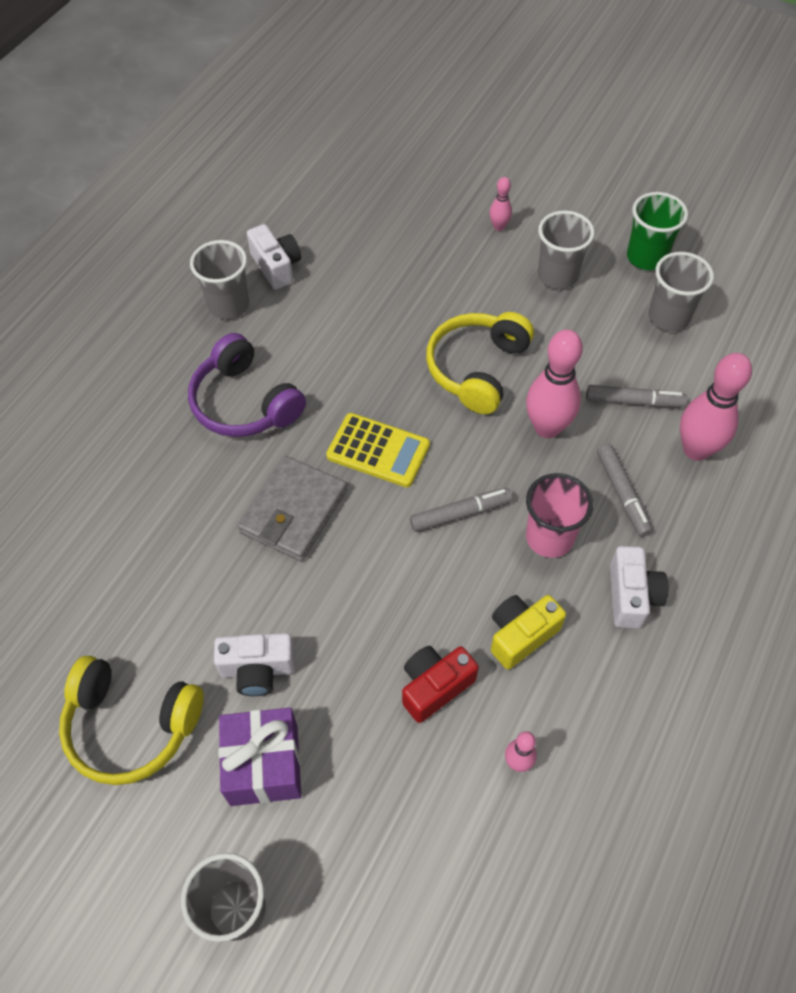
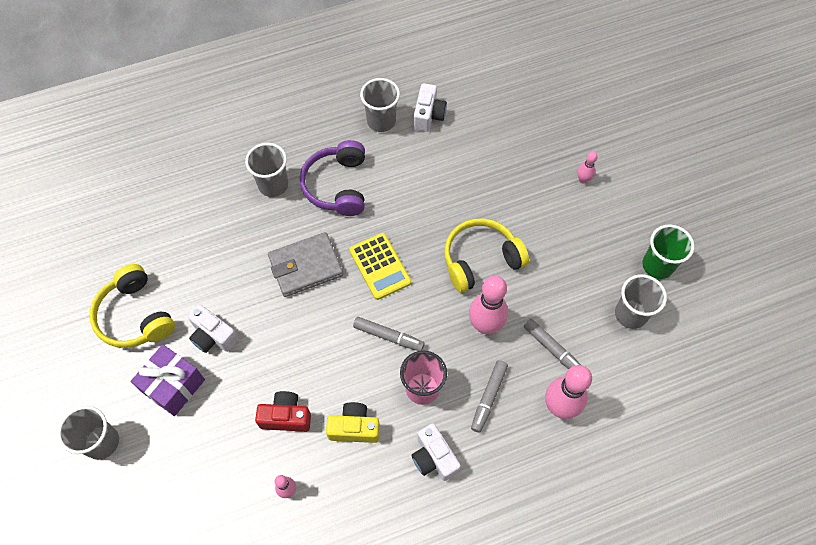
camera: 40 degrees right, 5 degrees up
(557, 276) = (587, 237): grey cup -> grey cup (273, 185)
(631, 596) = (434, 457): white camera -> white camera turned 105 degrees clockwise

